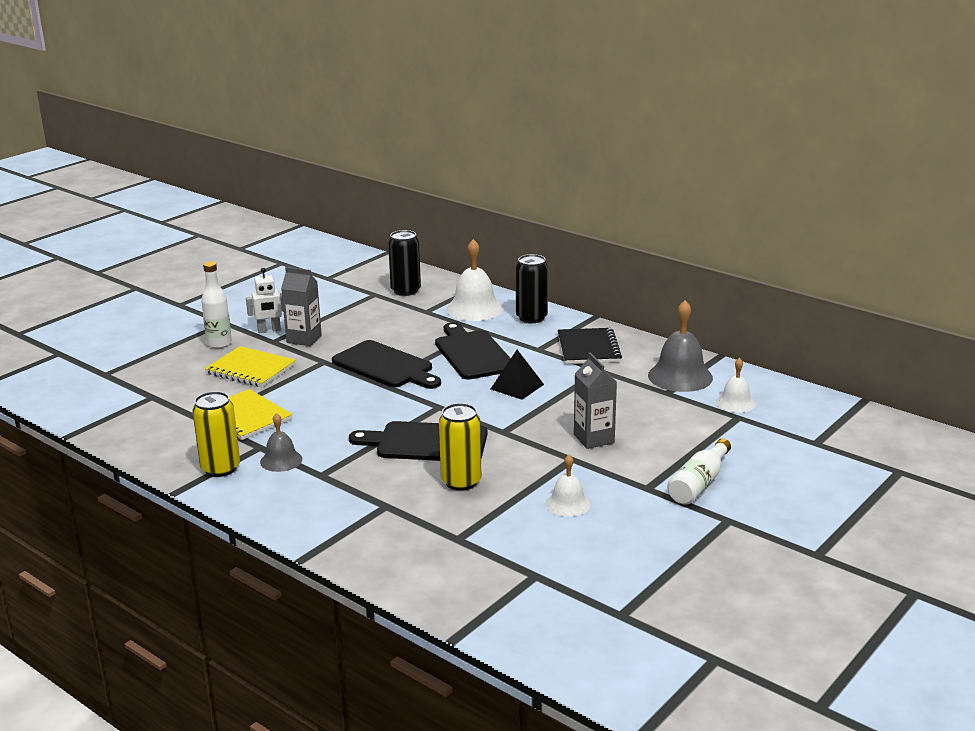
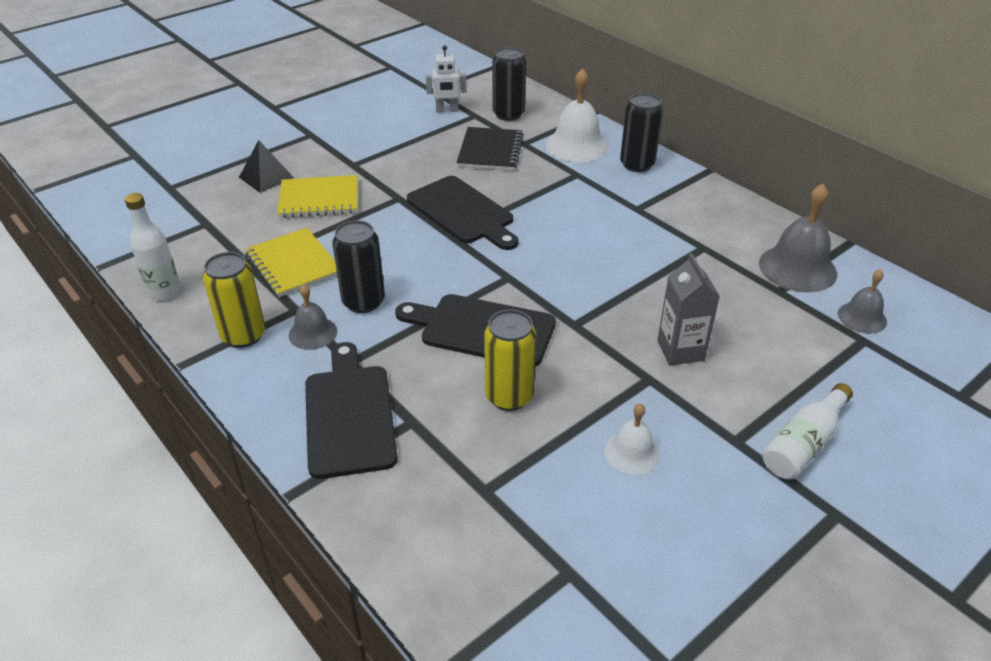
camera: 10 degrees right, 15 degrees up
(219, 344) = (297, 161): white bottle -> white bottle (165, 292)
(251, 369) = (319, 199): yellow notebook -> yellow notebook turned 45 degrees counterclockwise
(269, 330) = (353, 150): white robot -> white robot (447, 110)
(304, 339) = (386, 165): grey carton -> none
(318, 435) = (363, 302): none -> black can
(472, 353) = (562, 206): black cutting board -> black cutting board (349, 415)
(517, 386) = (603, 259): black pyramid -> black pyramid (266, 177)
(588, 348) = (694, 214): black notebook -> black notebook (490, 151)
(735, 403) = (862, 317): white bell -> grey bell

